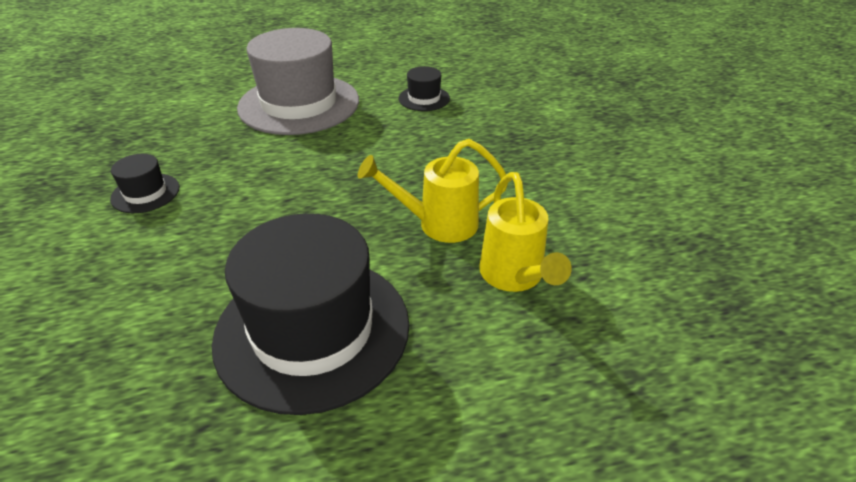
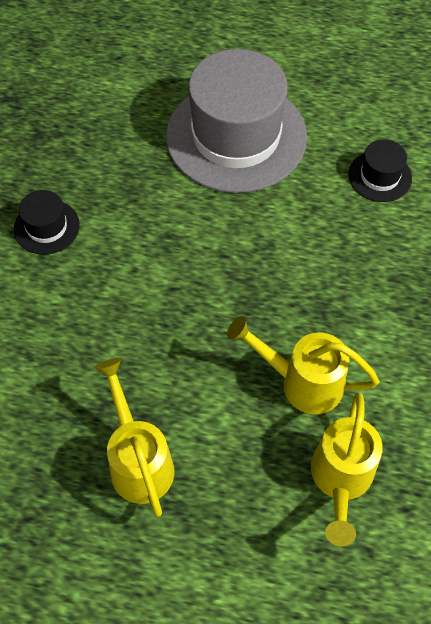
camera: 25 degrees right, 20 degrees up
(312, 330) = (139, 461): black hat -> yellow watering can

